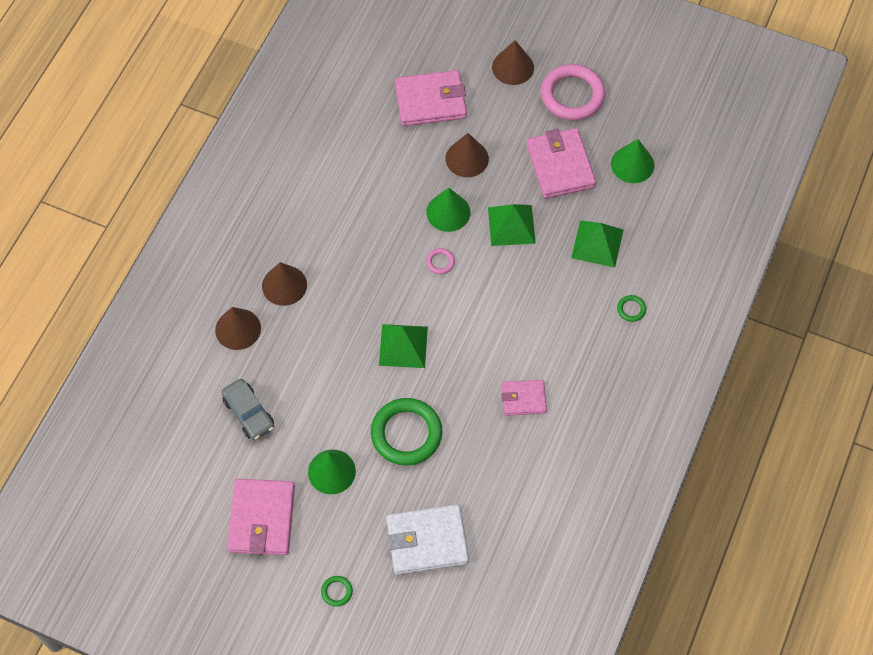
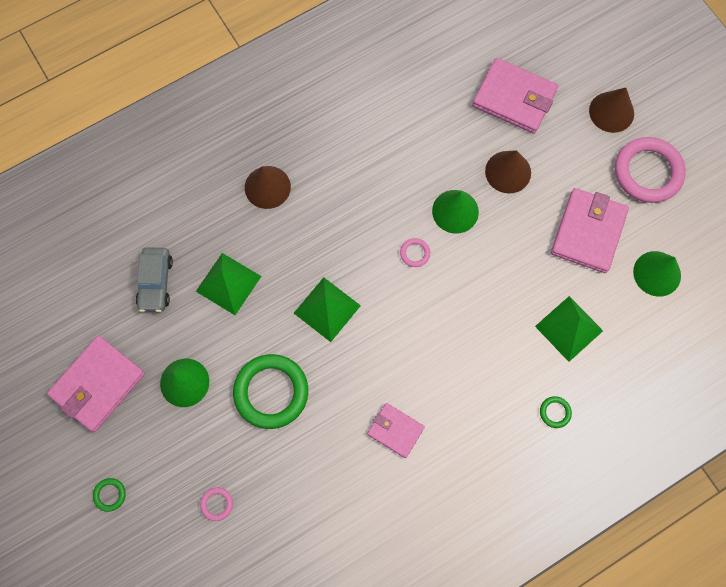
camera: 35 degrees right, 10 degrees up
(238, 329) = (201, 201): brown cone -> none
(427, 541) = (217, 504): white wallet -> pink ring
(511, 225) = (503, 260): green pyramid -> green pyramid (228, 283)

